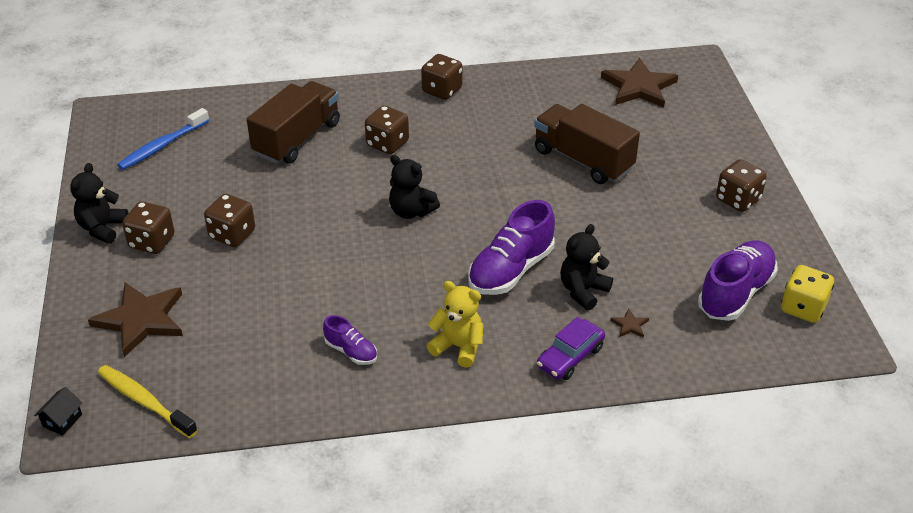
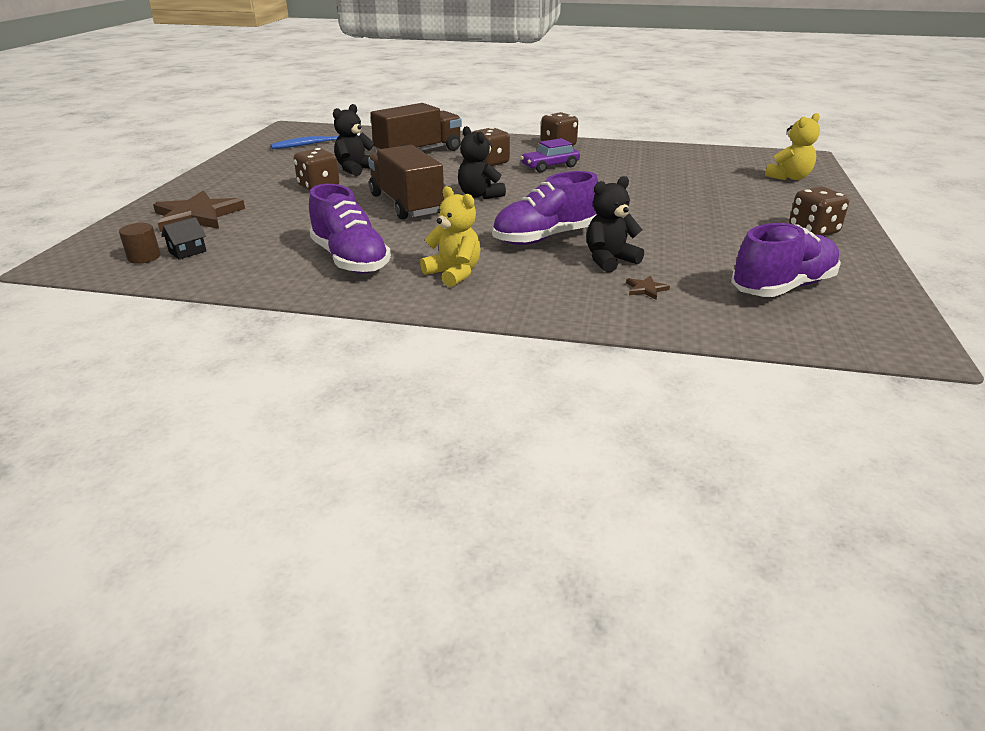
camera: 20 degrees right, 10 degrees down
(62, 420) = (67, 256): black house -> black house (187, 252)
(102, 228) = (226, 171): black teddy bear -> black teddy bear (355, 169)
(144, 401) = (144, 257): yellow toothbrush -> brown cylinder
(152, 242) = (253, 182): brown dice -> none
(351, 351) = (350, 260): purple shoe -> purple shoe, size x1.92
(570, 357) = (565, 299): purple car -> purple car (550, 166)
(583, 160) = (661, 190): brown truck -> brown truck (406, 204)
(639, 87) = (740, 162): brown star -> none
(693, 108) = (789, 177): none -> yellow teddy bear
(803, 308) = (864, 310): yellow dice -> none

